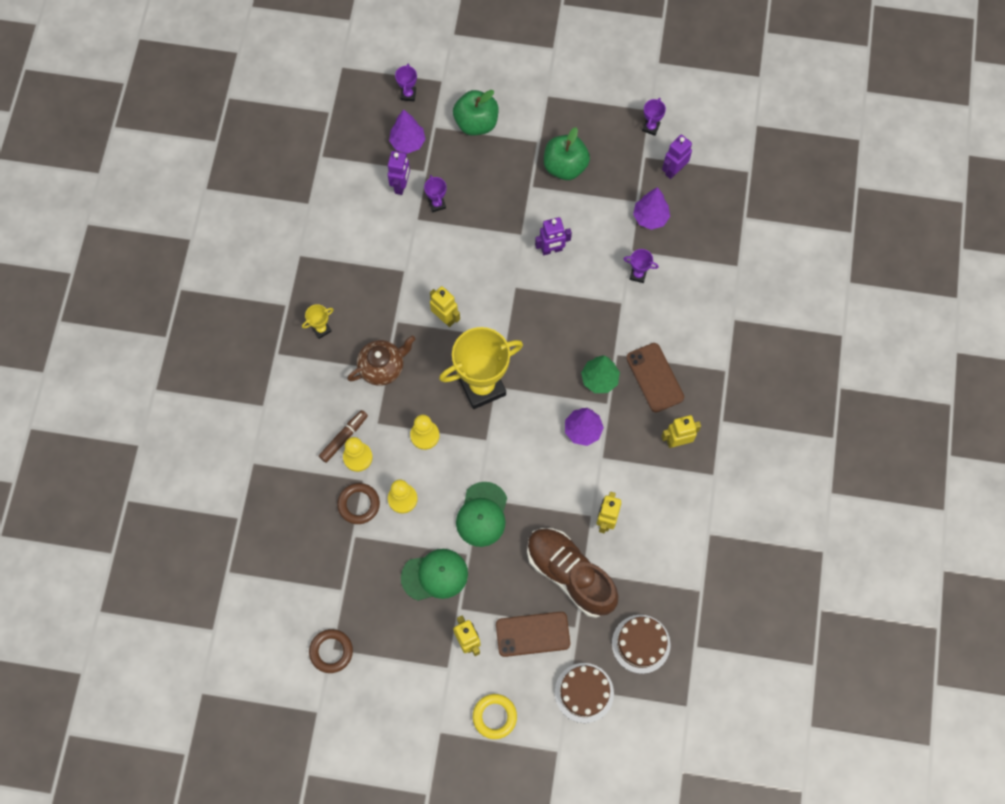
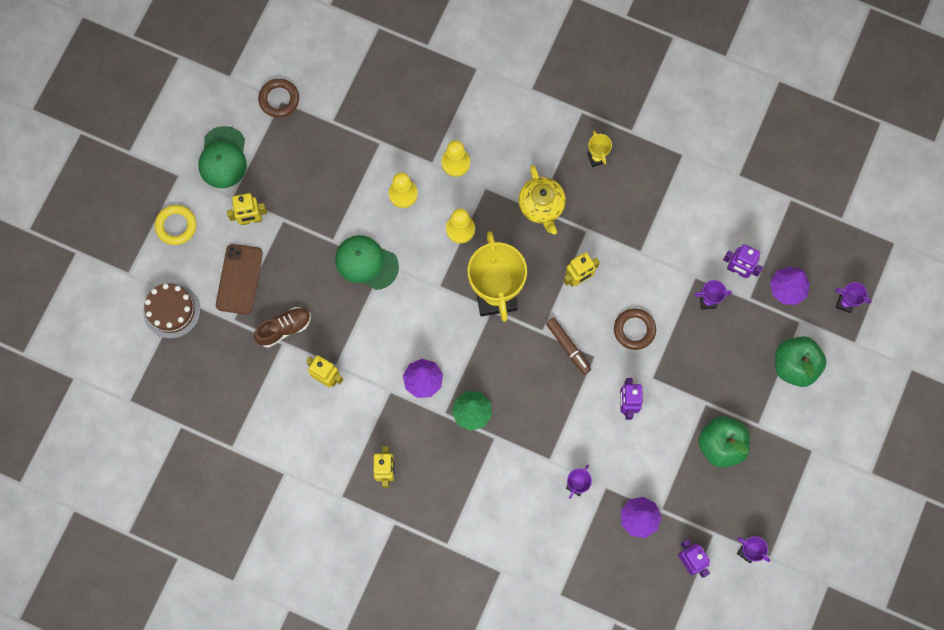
camera: 105 degrees right, 5 degrees up
(344, 437) = (479, 154): brown marker -> brown marker (568, 347)
(359, 504) = (409, 153): brown ring -> brown ring (634, 330)
(382, 367) = (541, 206): brown teapot -> yellow teapot
(435, 575) = (321, 205): green cap -> green cap (223, 158)
(570, 575) = (284, 329): brown shoe -> brown shoe, size x0.55
(641, 644) = (199, 375): brown cake -> none
(654, 377) = (459, 468): brown phone -> none

